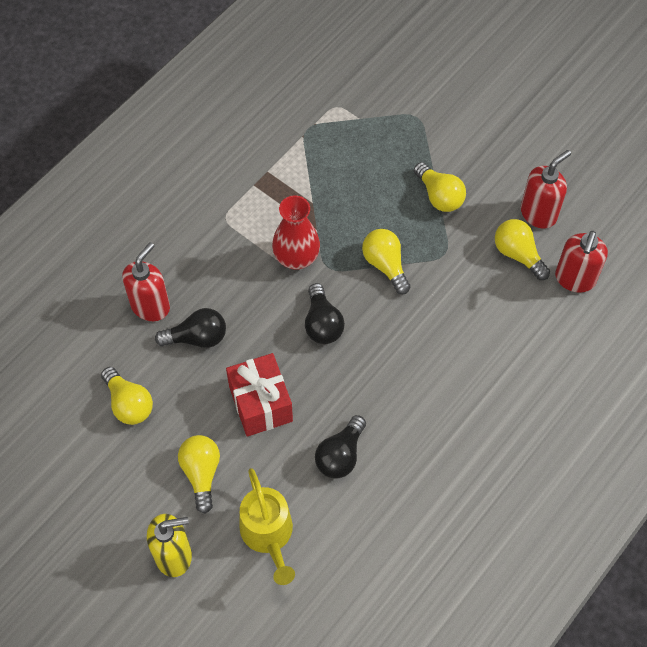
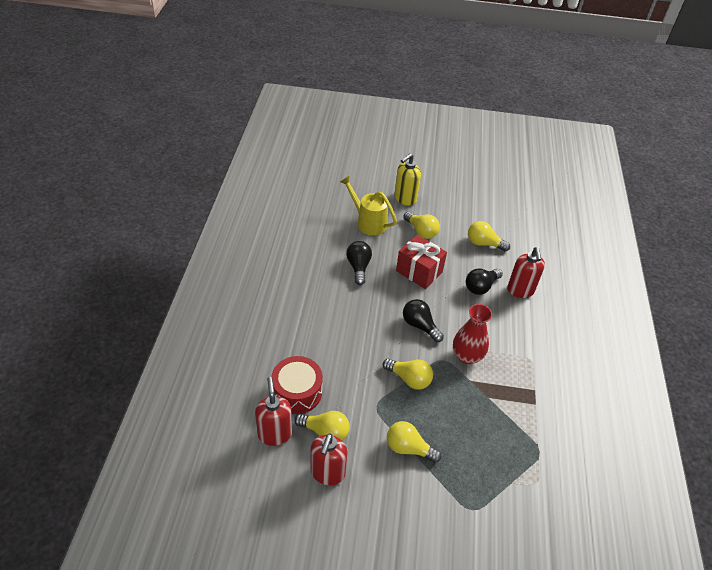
camera: 145 degrees right, 15 degrees down
(526, 313) = (297, 392): none -> red drum

